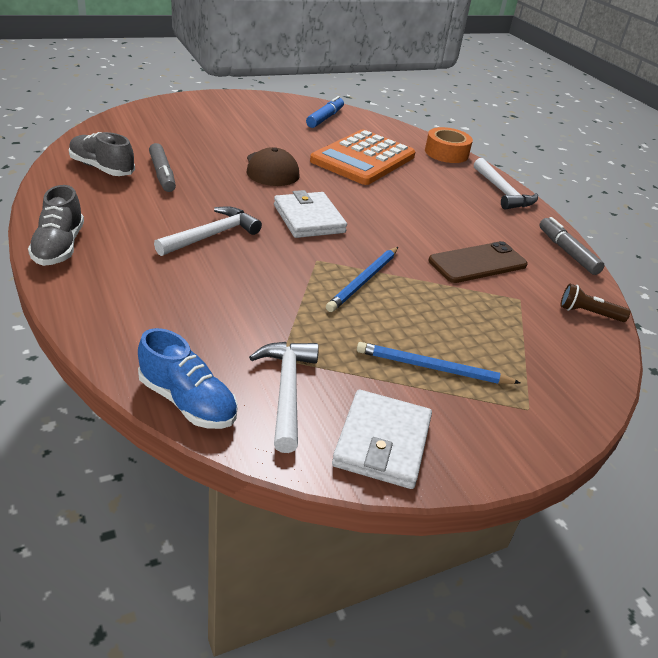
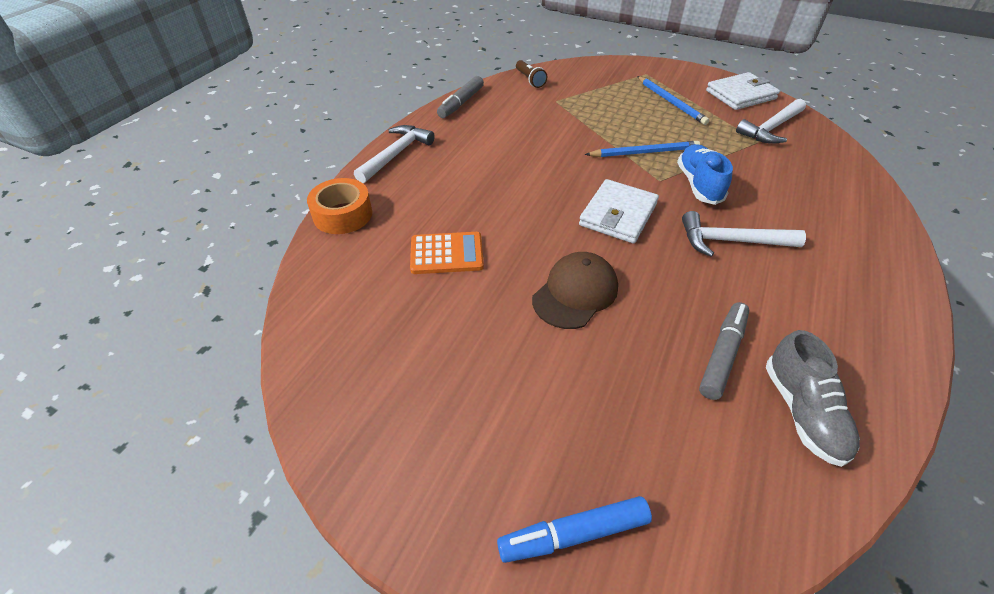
camera: 125 degrees left, 10 degrees up
(59, 247) = (898, 299): grey shoe -> none
(188, 401) = (836, 148): blue shoe -> blue shoe (698, 184)
(325, 118) = (360, 355): blue marker -> blue marker (574, 534)
(363, 159) = (446, 254): orange calculator -> orange calculator, size x0.55
(477, 263) = (540, 126): brown phone -> none

